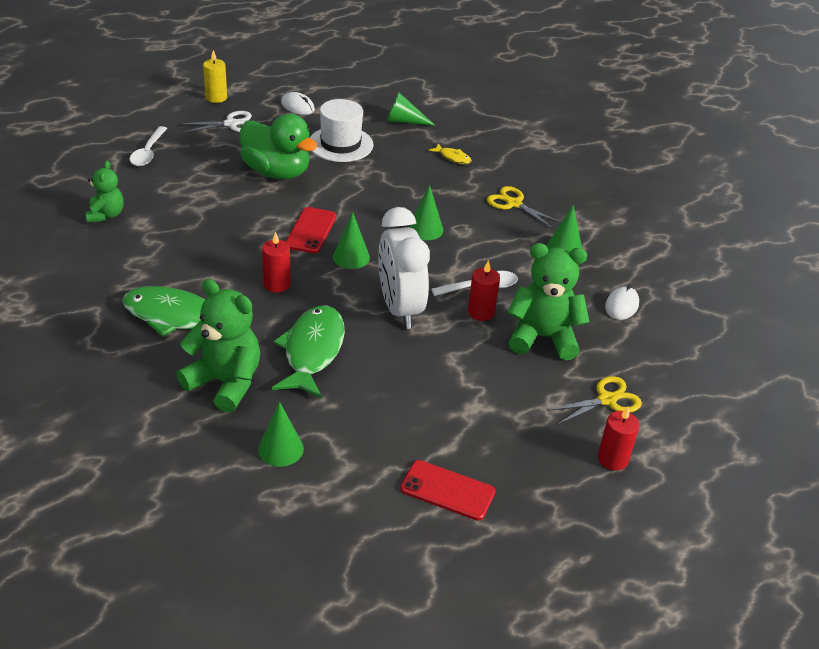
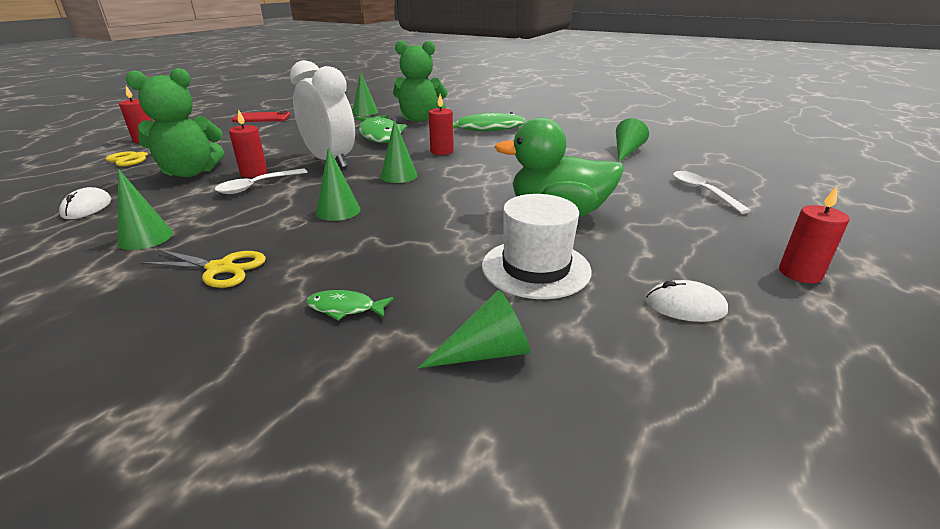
camera: 155 degrees right, 10 degrees down
(106, 215) = (626, 151): green teddy bear -> green cone
(216, 97) = (799, 273): yellow candle -> red candle
(231, 124) = (702, 245): white scissors -> none
(311, 230) = (455, 181): red phone -> none
(453, 158) = (345, 308): yellow fish -> green fish

